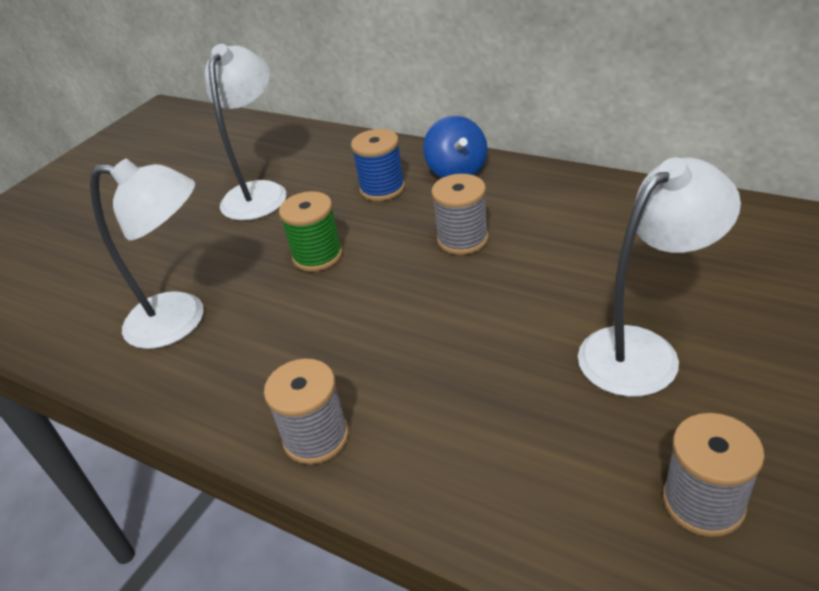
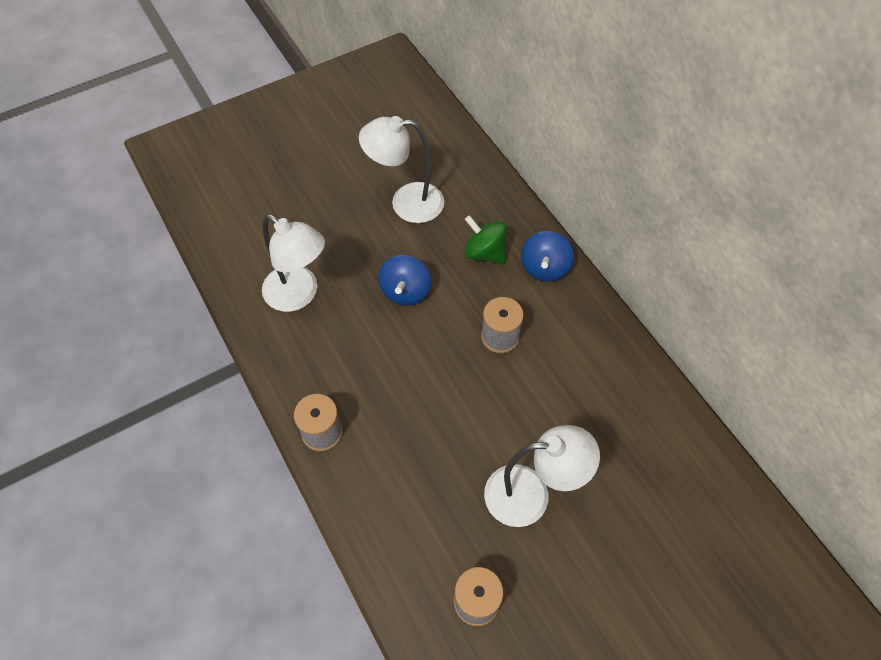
camera: 25 degrees right, 20 degrees up
(259, 193) = (406, 203): white lamp -> white lamp turned 135 degrees counterclockwise
(317, 256) = (405, 291): green spool -> blue spinning top
(382, 188) = (485, 252): blue spool -> green spinning top

